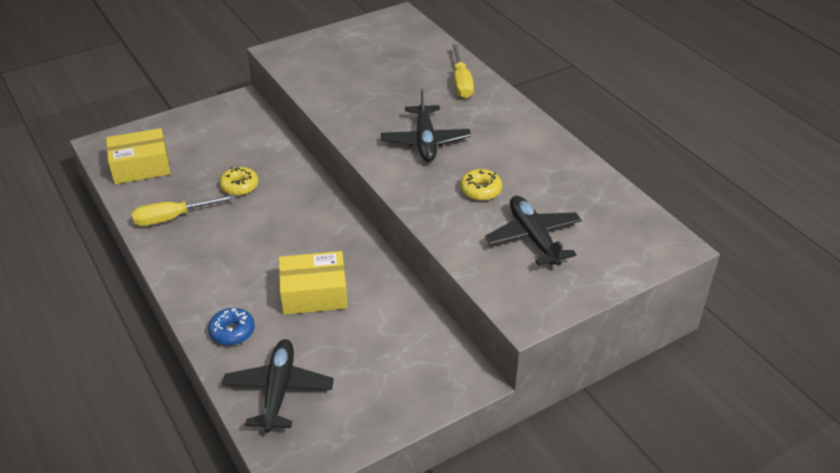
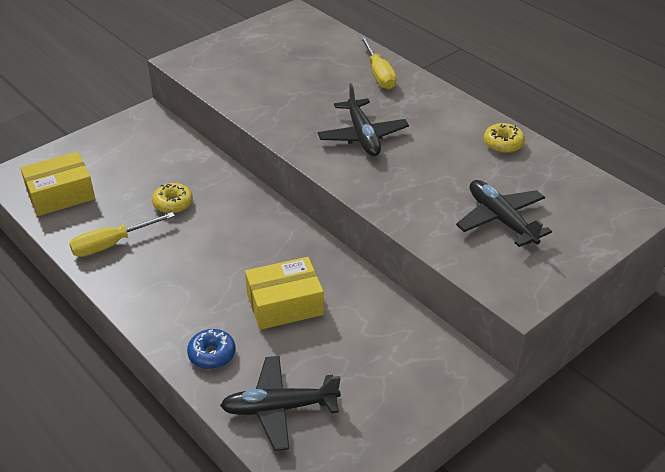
camera: 10 degrees left, 0 degrees up
(278, 390) = (279, 408): black plane -> black plane turned 90 degrees counterclockwise
(480, 190) = (433, 179): yellow donut -> yellow donut (503, 144)

